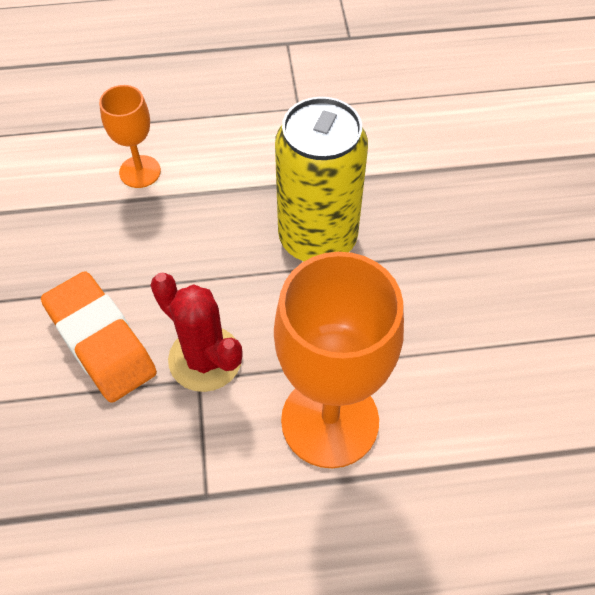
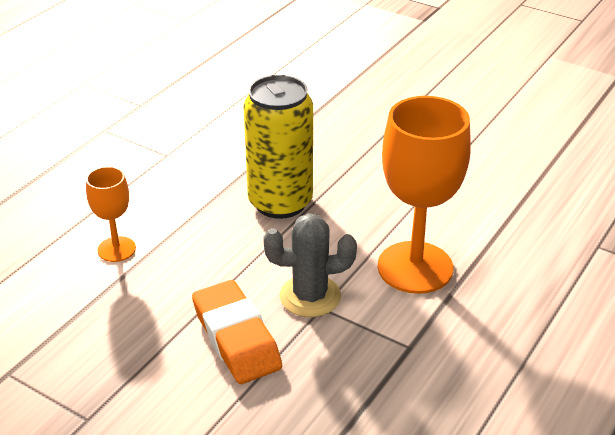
camera: 50 degrees left, 20 degrees down
(101, 341) = (236, 338): orange eraser -> orange eraser turned 60 degrees clockwise
(205, 359) = (310, 296): red cactus -> grey cactus

